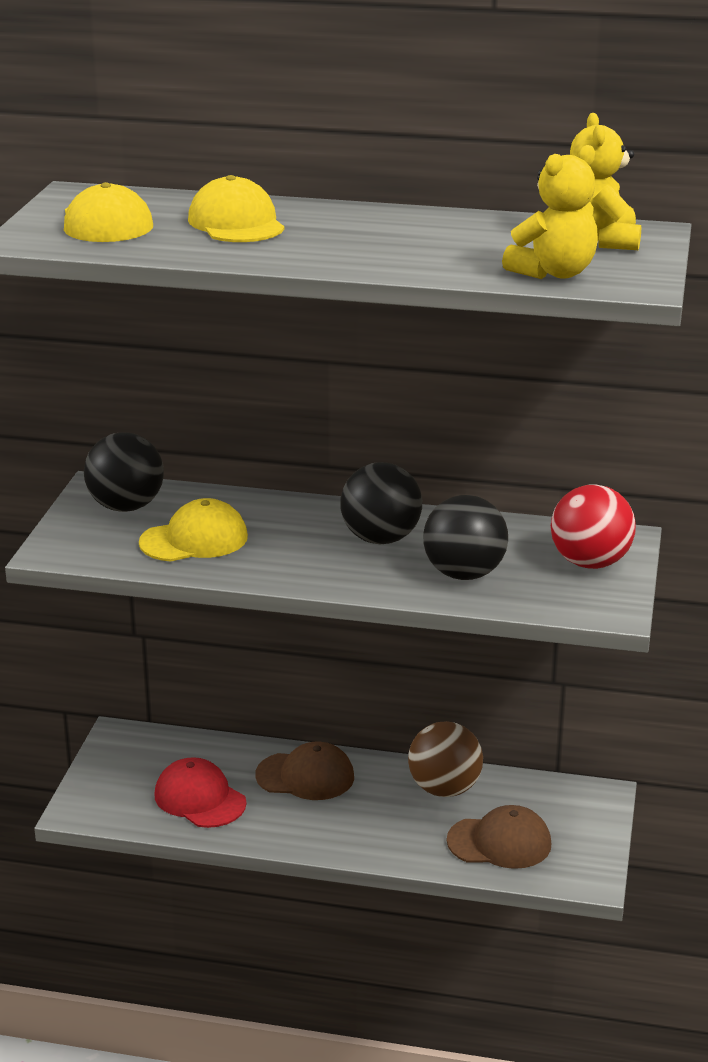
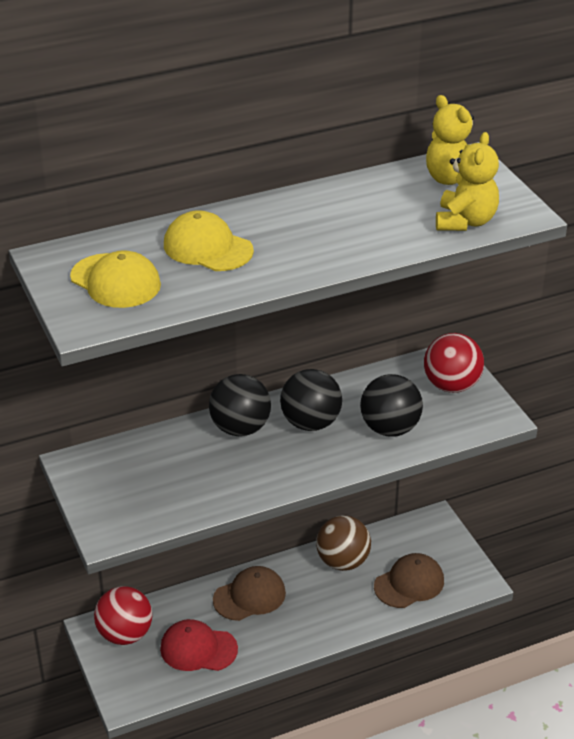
camera: 35 degrees left, 10 degrees up
(126, 506) = (113, 472): black ball -> black ball (240, 428)
(142, 753) = (125, 634): none -> red ball
(194, 539) = (192, 479): yellow cap -> none

